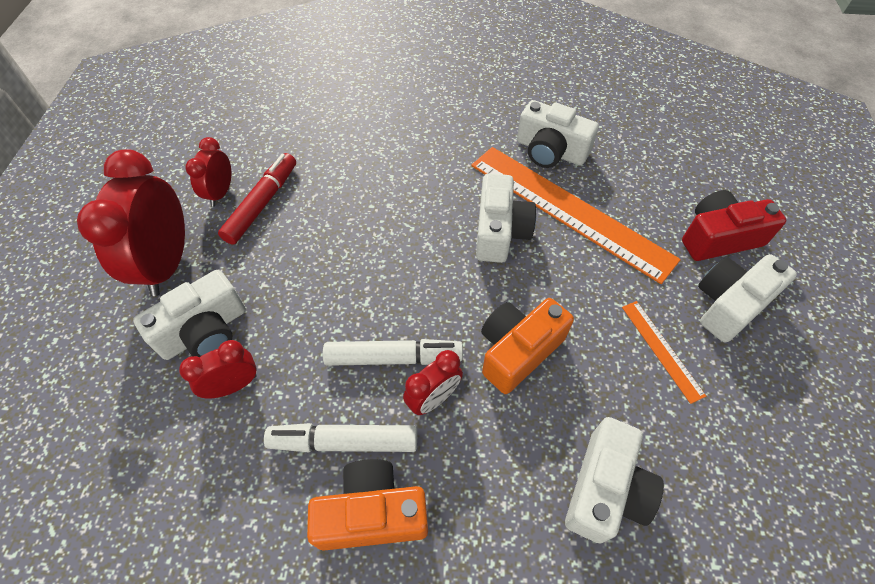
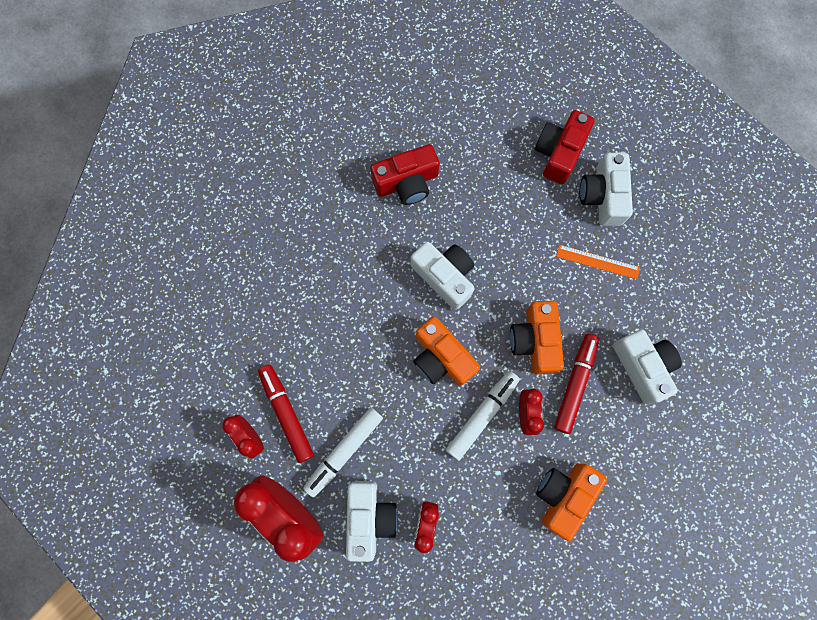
camera: 50 degrees left, 20 degrees up
(344, 442) = (512, 482): white marker -> white marker (344, 451)
(420, 281) = (441, 357): none -> orange camera
(511, 426) = (574, 384): none -> red marker
(550, 151) = (407, 182): white camera -> red camera
(569, 210) = (465, 218): orange ruler -> none

